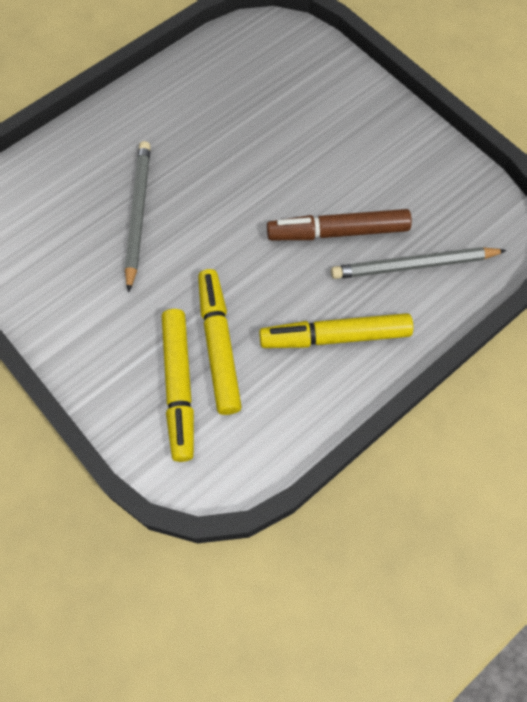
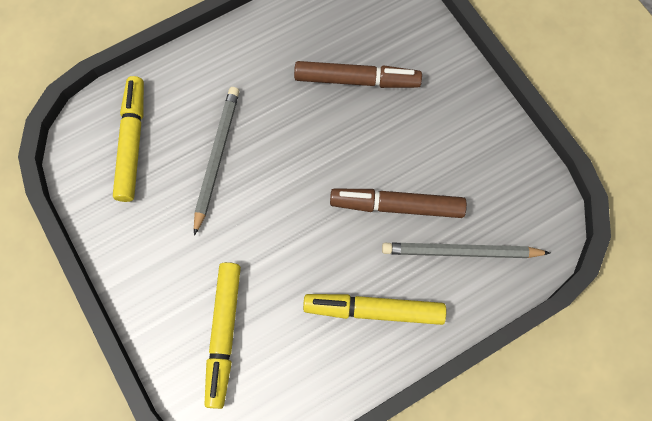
camera: 10 degrees right, 5 degrees up
(218, 345) = (266, 300): yellow marker -> yellow marker (132, 142)
(271, 119) = (357, 80): none -> brown marker

